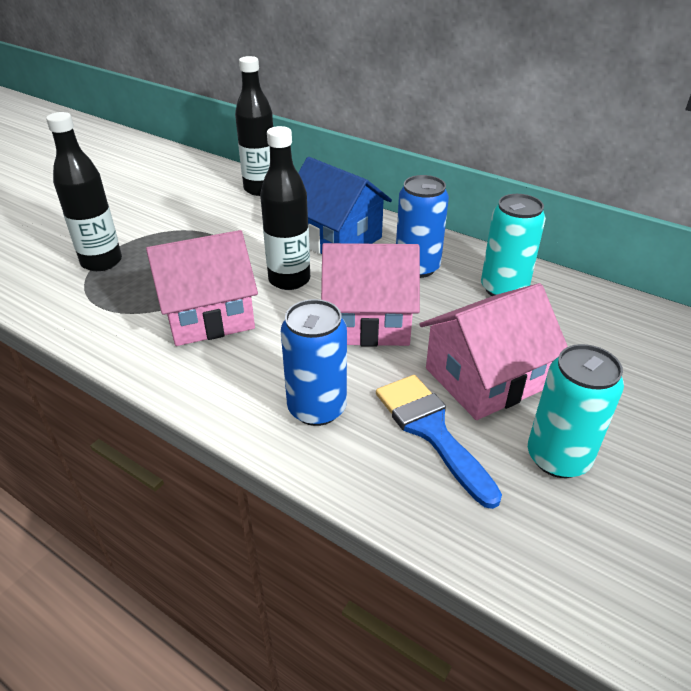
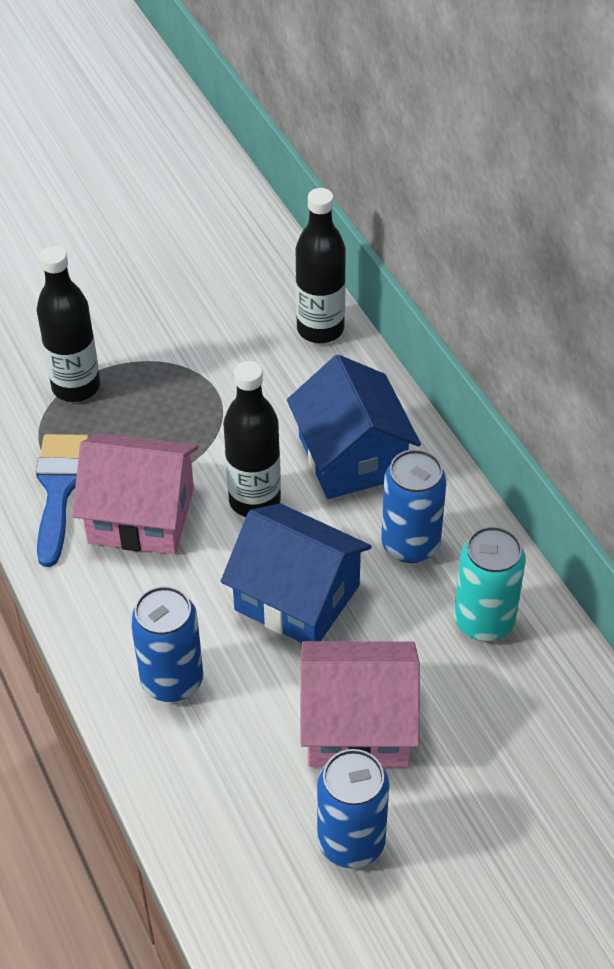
camera: 30 degrees right, 10 degrees up
(368, 321) = (297, 597): pink house -> blue house
(431, 430) = (258, 756): blue brush -> blue brush (59, 489)
(558, 457) = (351, 841): turquoise can -> blue can

